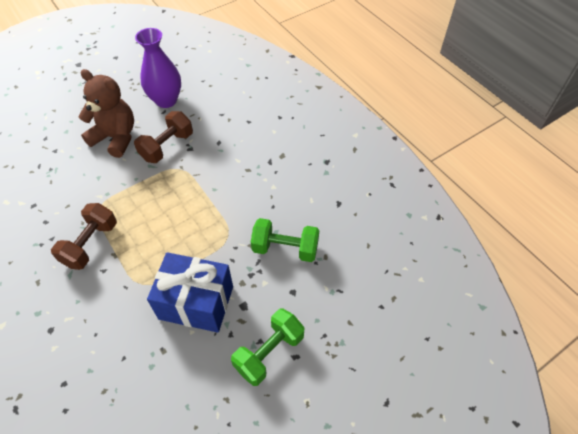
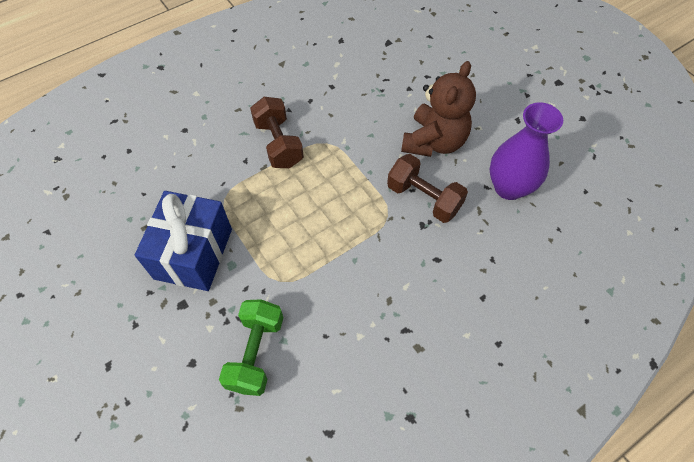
camera: 90 degrees right, 5 degrees up
(90, 244) = (278, 144): brown dumbbell -> brown dumbbell turned 45 degrees clockwise
(269, 352) = (119, 335): green dumbbell -> none

